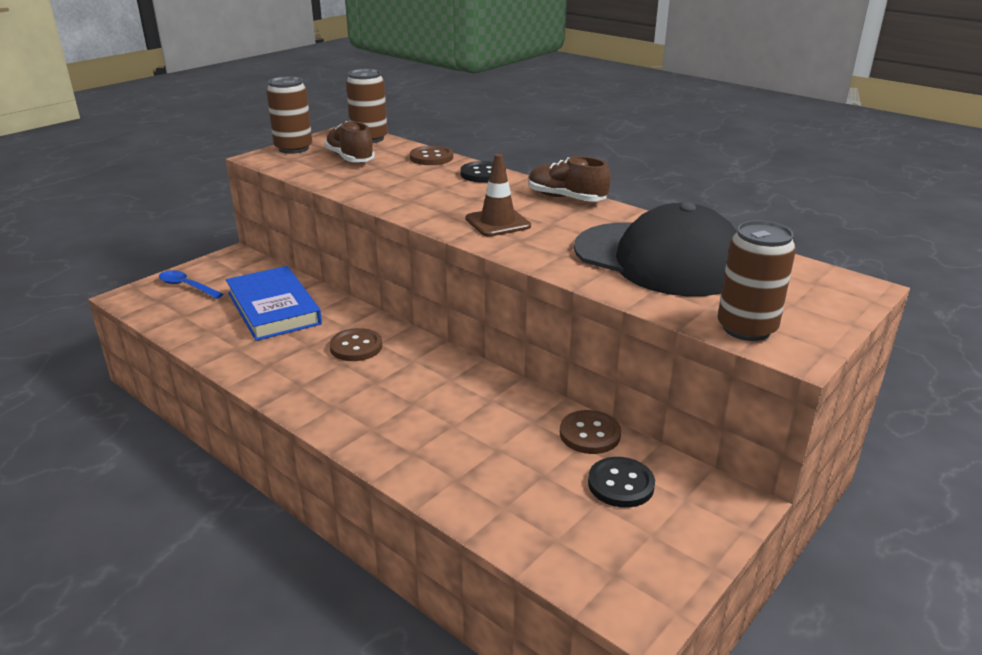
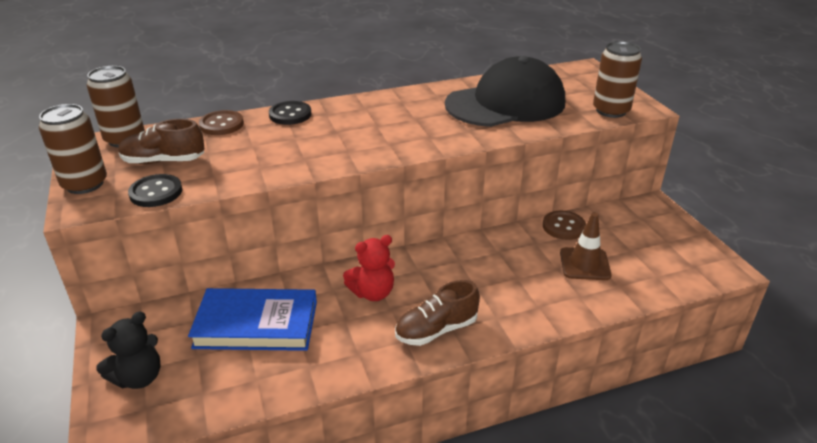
camera: 60 degrees left, 5 degrees up
(187, 286) = (139, 377): blue spoon -> black teddy bear
(356, 347) = (373, 293): brown button -> red teddy bear
(498, 222) = (392, 136): brown traffic cone -> brown traffic cone (584, 264)
(566, 198) = (378, 100): brown shoe -> brown shoe (436, 330)
(620, 484) = (618, 234): black button -> black button (156, 192)

